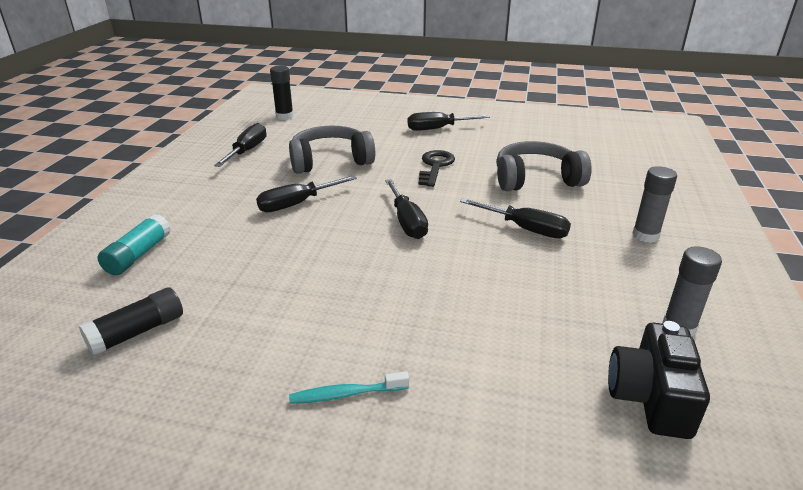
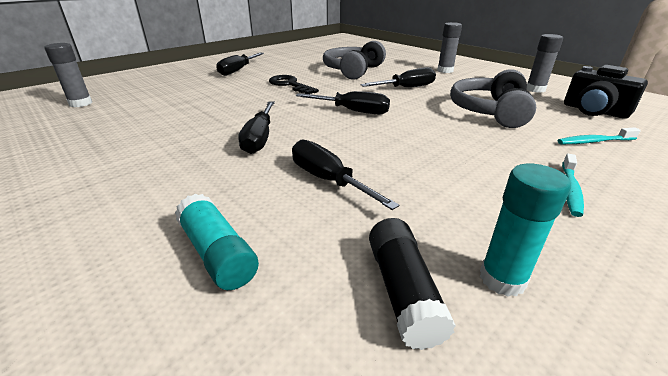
camera: 55 degrees left, 0 degrees up
(171, 372) = (502, 279): none -> turquoise glue stick
(247, 151) = (107, 134): black screwdriver -> black screwdriver (328, 180)
(284, 116) = (81, 103): black glue stick -> grey glue stick
(330, 161) = (210, 109): grey headphones -> grey headphones (490, 111)
(510, 404) = (594, 142): none -> turquoise toothbrush

